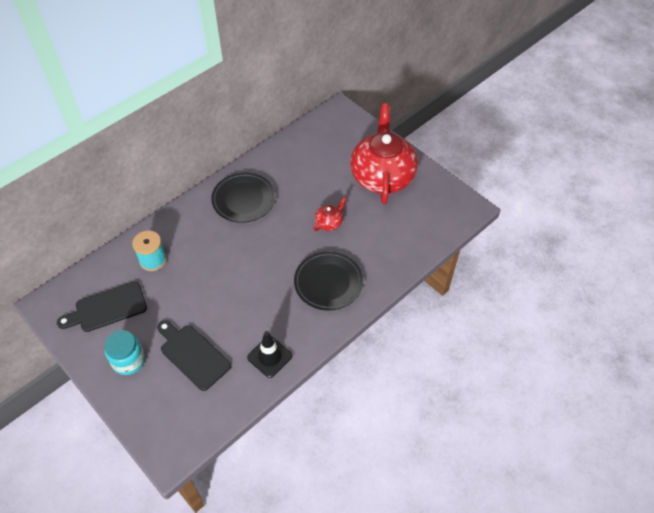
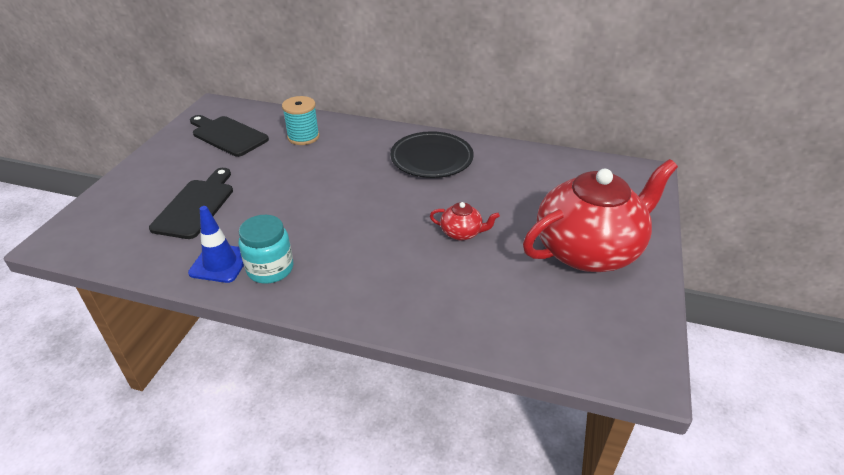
camera: 60 degrees right, 15 degrees down
(129, 361) = (170, 170): turquoise jar -> turquoise jar (270, 269)
(269, 357) = (220, 263): black traffic cone -> blue traffic cone
(328, 283) = (366, 269): black plate -> none

